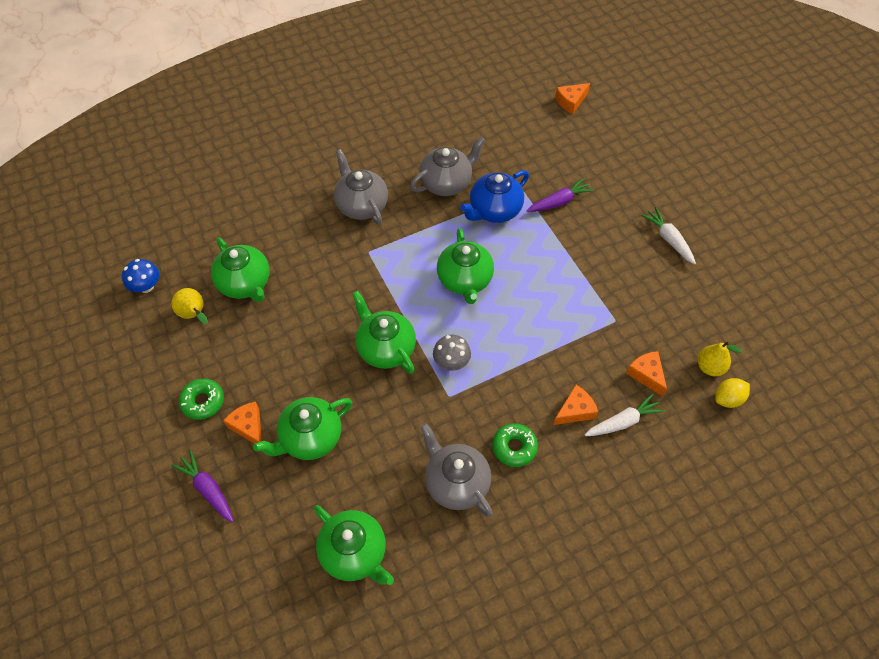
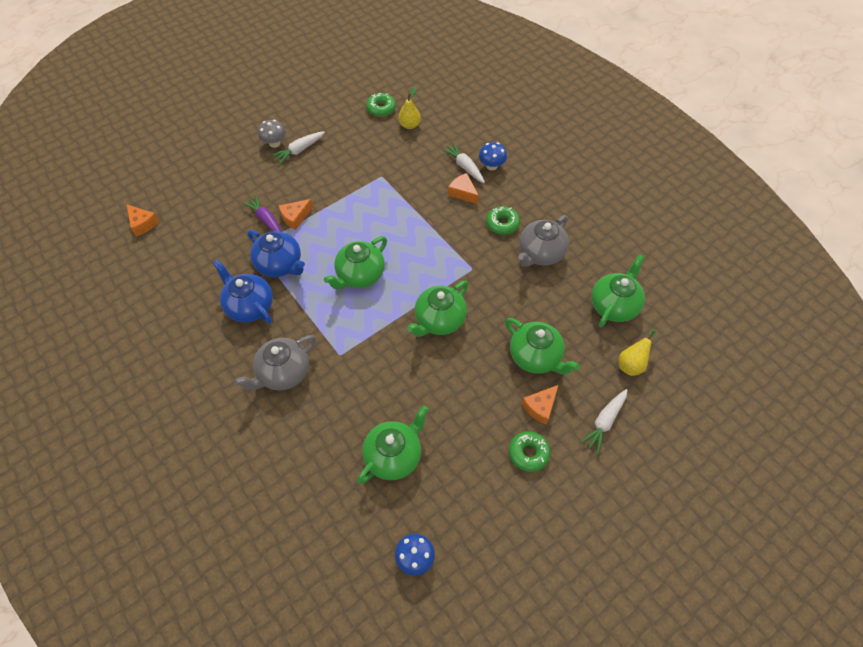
camera: 100 degrees left, 0 degrees up
(194, 315) = (439, 493): yellow pear -> yellow pear (632, 364)
(208, 489) = (604, 422): purple carrot -> white carrot
(446, 183) = (250, 306): grey teapot -> blue teapot
(451, 362) = (441, 272): grey mushroom -> grey mushroom (274, 143)
(465, 280) = (360, 275): green teapot -> green teapot turned 150 degrees clockwise
(621, 457) = (491, 166): none -> blue mushroom
(646, 375) = (424, 157): orange cheese -> orange cheese (295, 217)
(728, 399) = (432, 116): yellow lemon -> none
(745, 337) = (381, 108): none -> green donut

